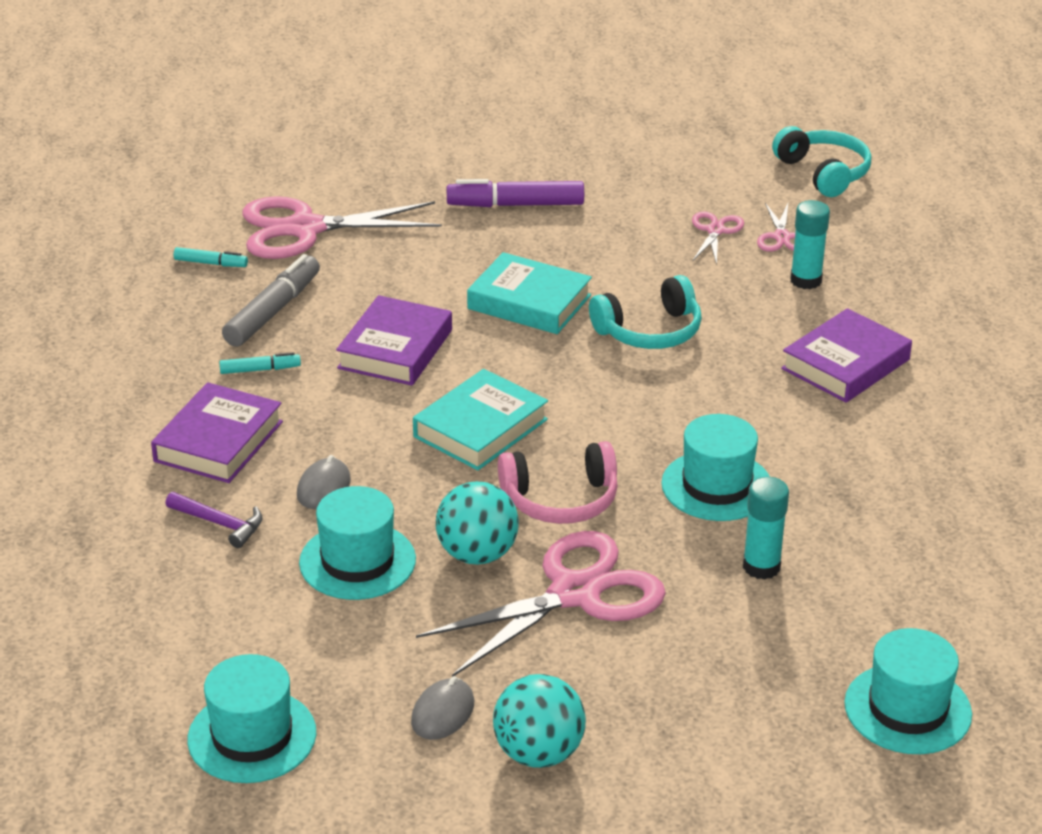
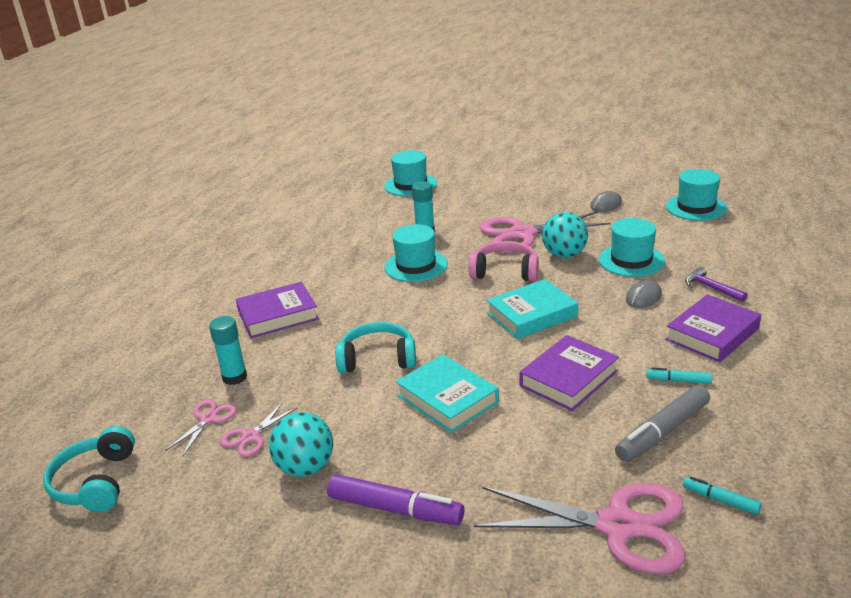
camera: 155 degrees left, 5 degrees down
(538, 753) = (569, 190): turquoise ball -> turquoise ball (305, 467)

